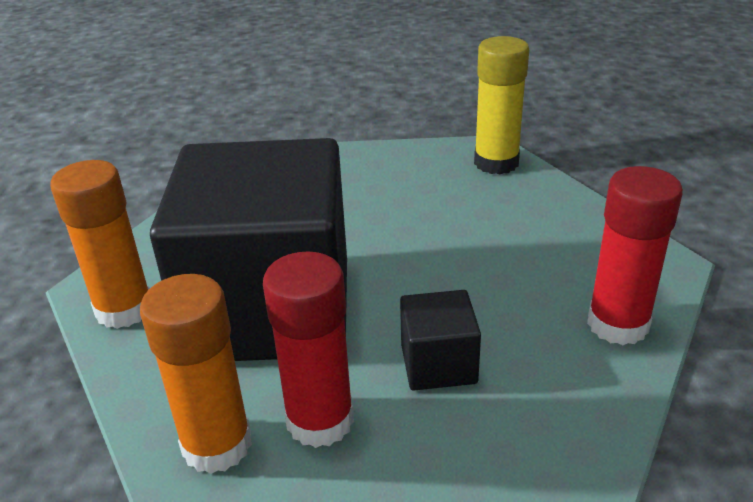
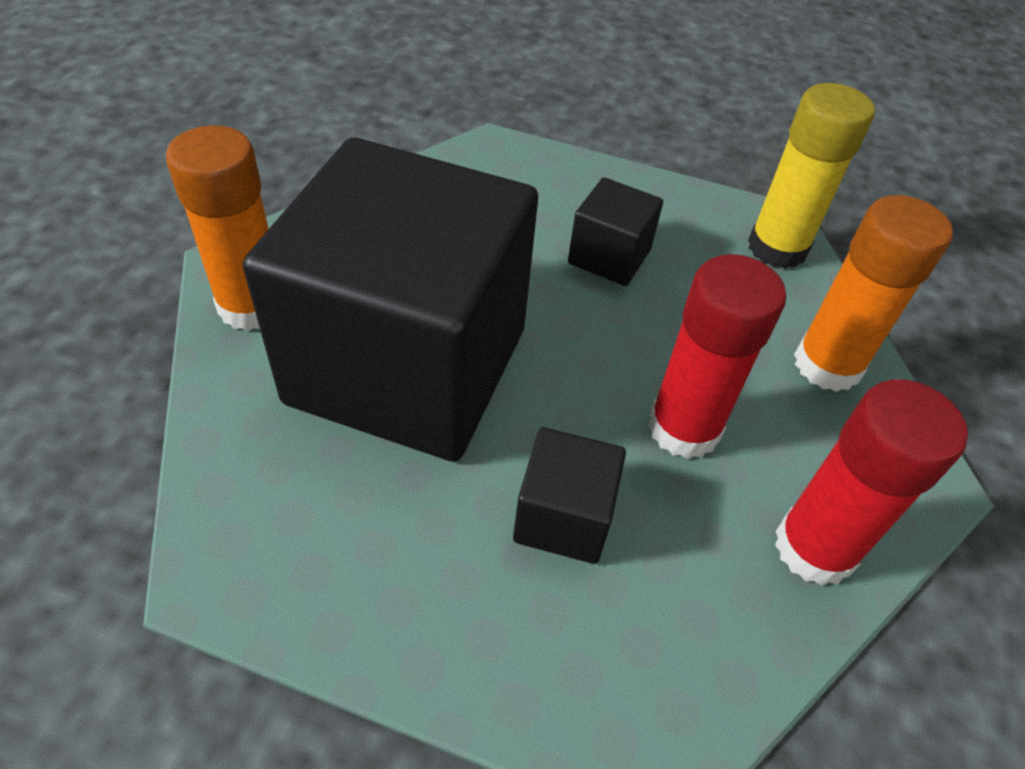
camera: 15 degrees right, 15 degrees up
(217, 445) = (268, 526): orange glue stick -> orange glue stick (827, 365)
(320, 420) = (392, 540): red glue stick -> red glue stick (684, 428)
(383, 200) = (609, 256): none -> black cube

